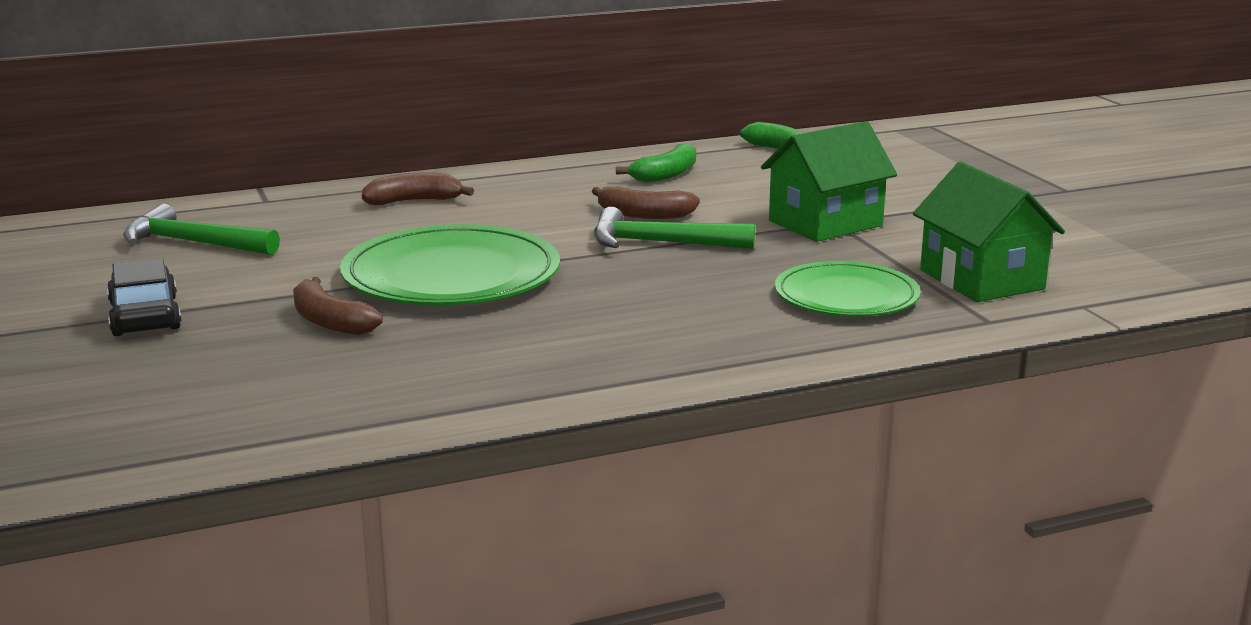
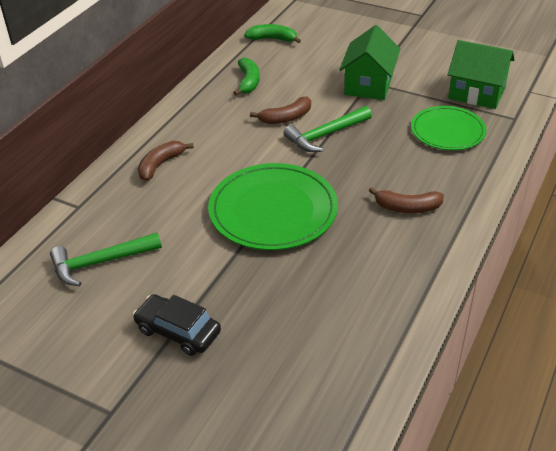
camera: 40 degrees left, 20 degrees up
(330, 321) = (274, 276): brown banana -> brown banana (407, 207)

